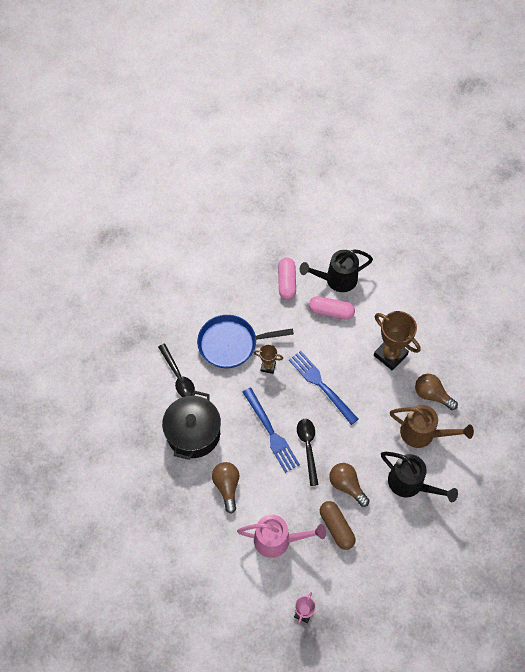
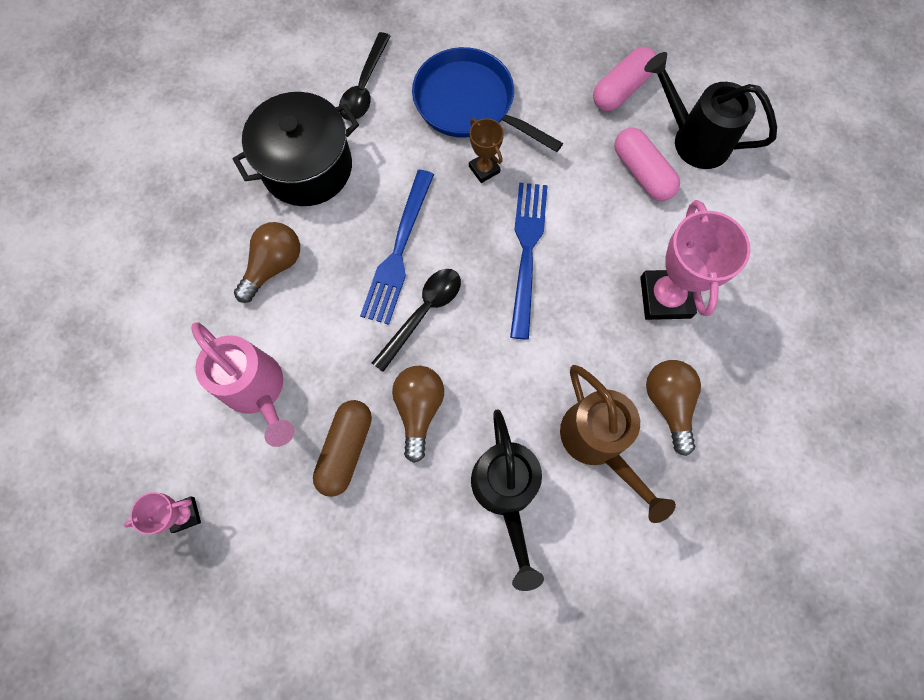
camera: 45 degrees right, 10 degrees up
(390, 355) = (665, 297): brown trophy -> pink trophy

